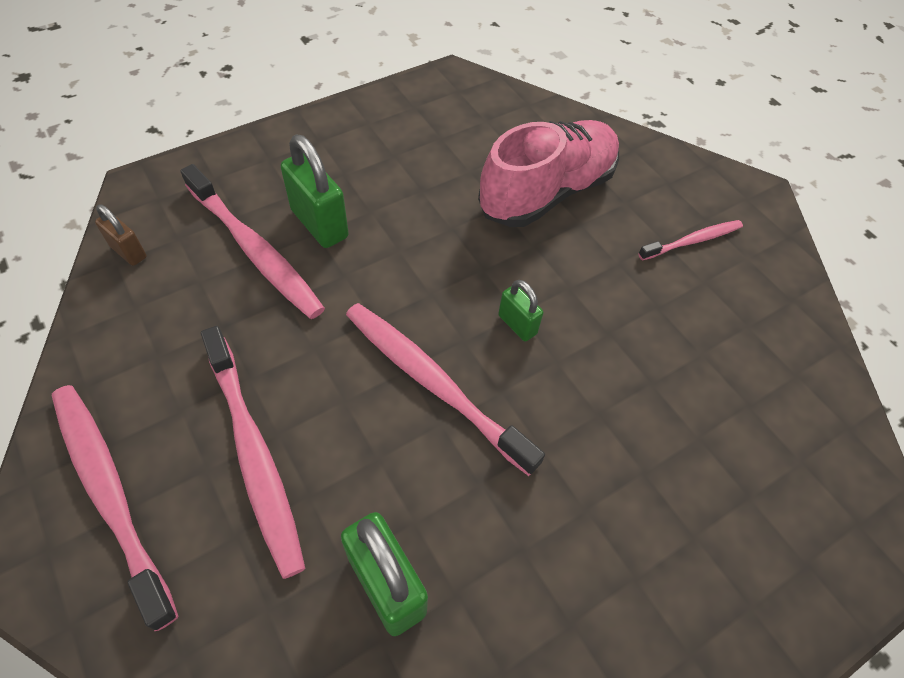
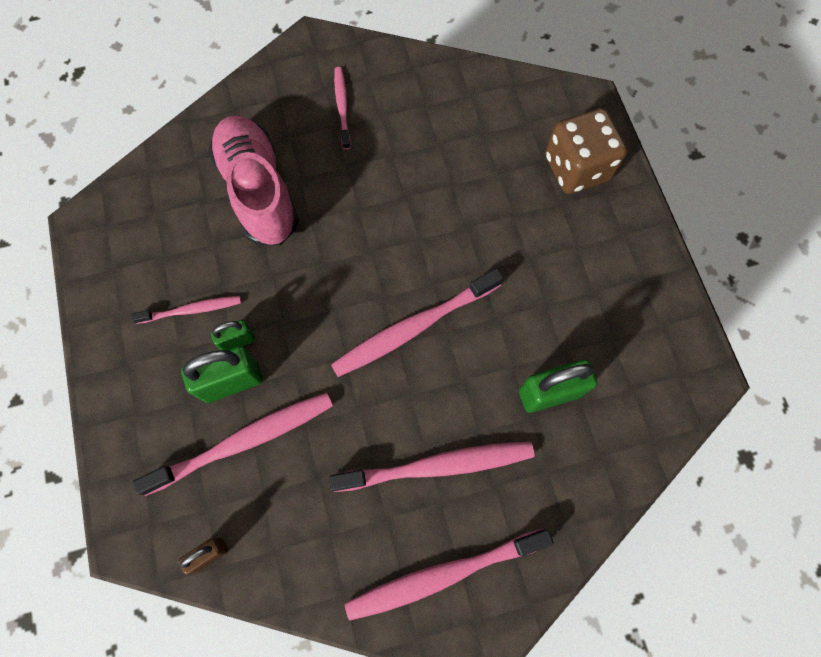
camera: 70 degrees left, 15 degrees up
(390, 173) = (192, 310): none -> pink toothbrush
(517, 324) = (380, 255): green padlock -> green padlock (237, 341)
(766, 550) = (576, 168): none -> brown dice

